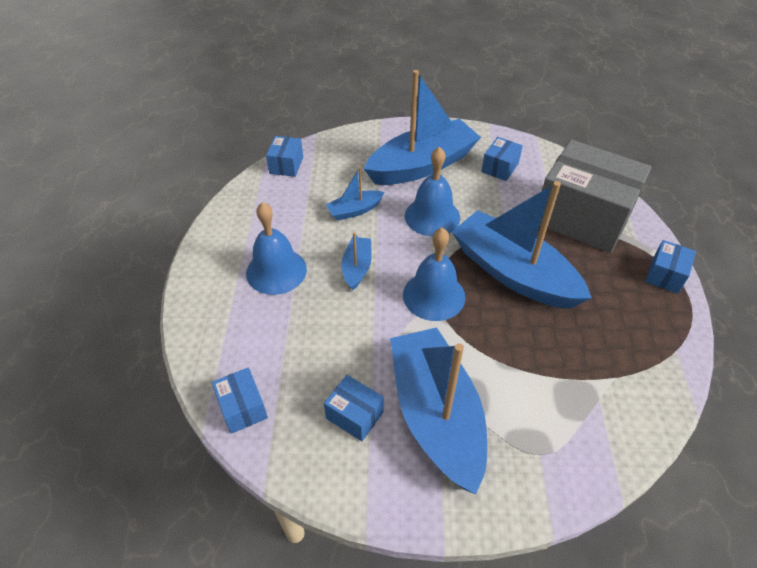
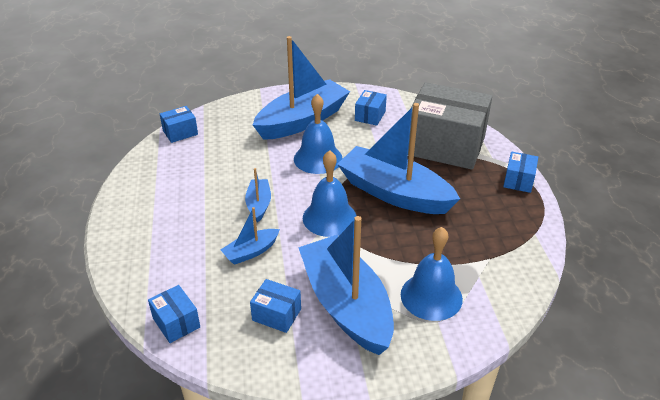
camera: 10 degrees left, 10 degrees down
(276, 271) = (186, 215): blue bell -> blue bell (431, 296)
(286, 165) = (180, 132): blue box -> blue box turned 60 degrees clockwise
(354, 210) = (249, 161): blue boat -> blue boat (251, 252)

